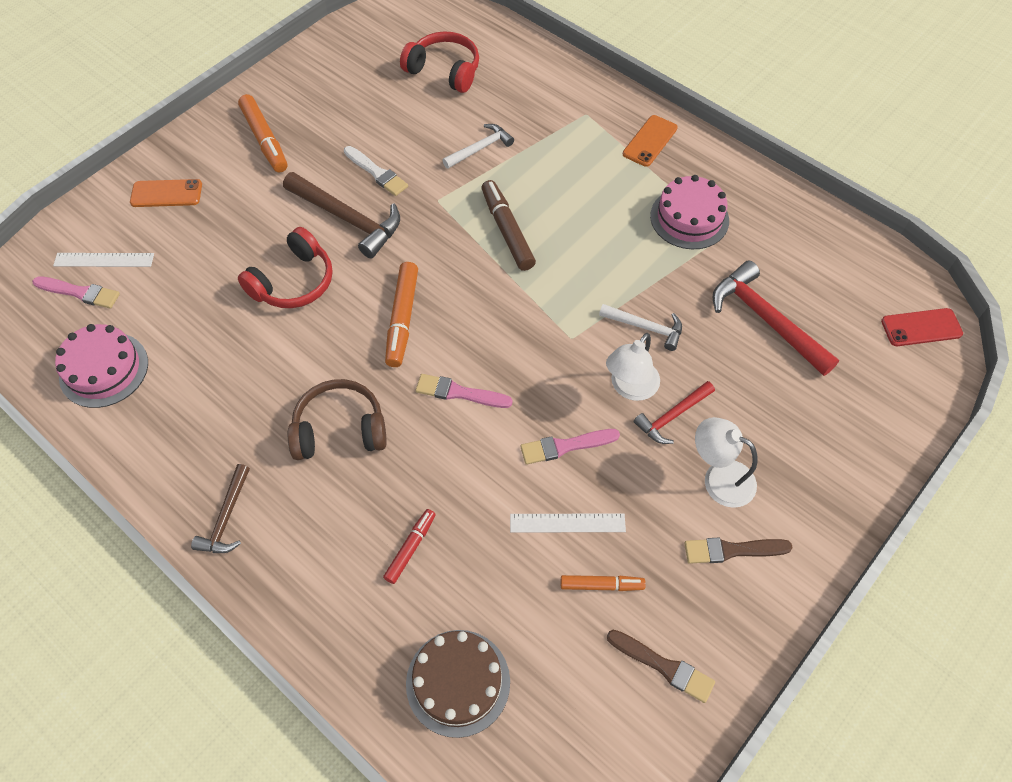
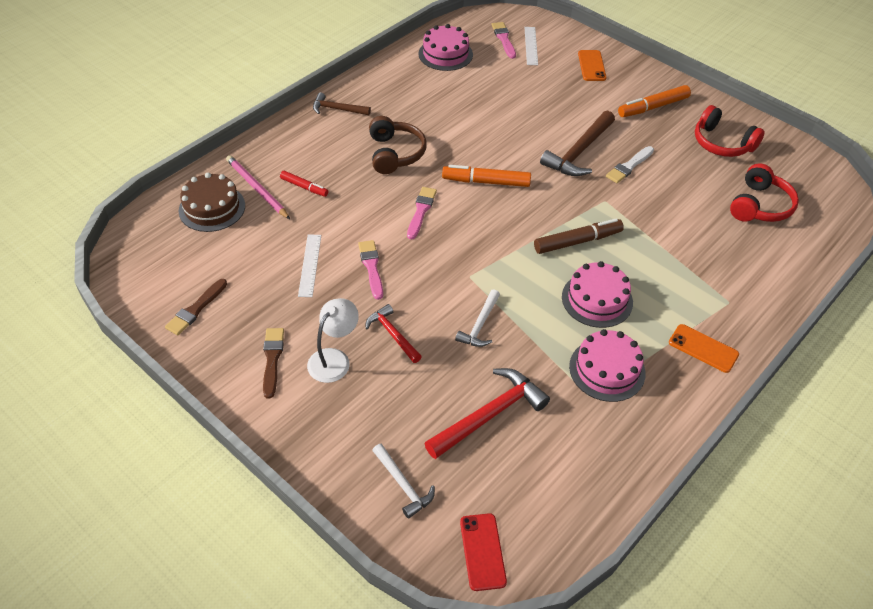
camera: 90 degrees right, 10 degrees down
(80, 292) = (504, 39): pink brush -> pink brush turned 150 degrees clockwise
(293, 282) = (517, 128): red headphones -> red headphones (722, 143)
(413, 618) = (257, 188): none -> pink pencil
(480, 148) = (668, 227): white hammer -> white hammer (403, 485)
(595, 219) = (597, 299): none -> pink cake
(601, 585) = (260, 280): orange marker -> none
(629, 388) = (420, 309): white lamp -> none

